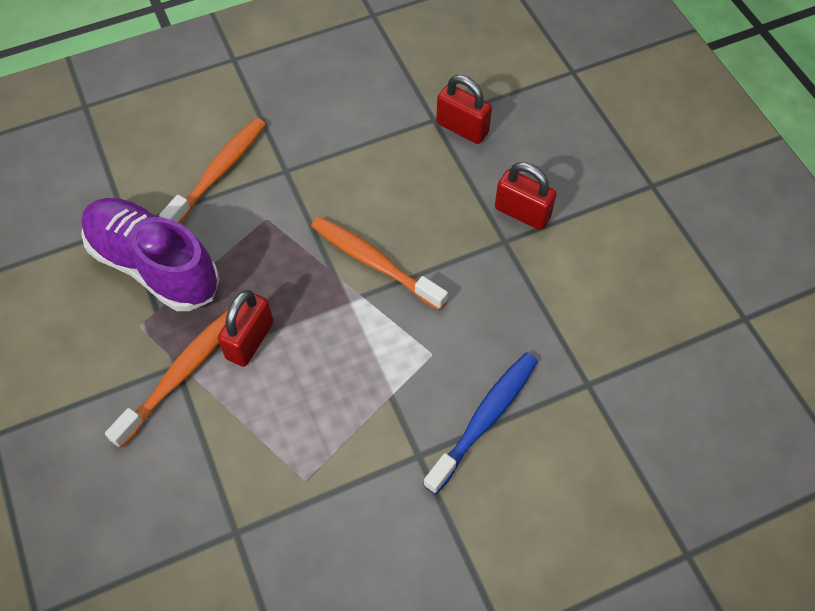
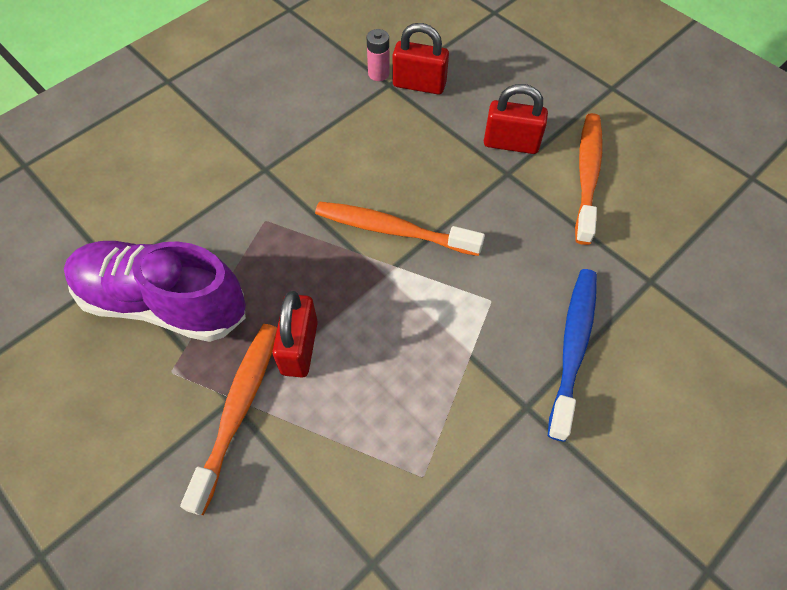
camera: 20 degrees left, 0 degrees up
(219, 172) = (196, 190): orange toothbrush -> orange toothbrush (587, 175)
(428, 106) = (378, 74): none -> pink battery

